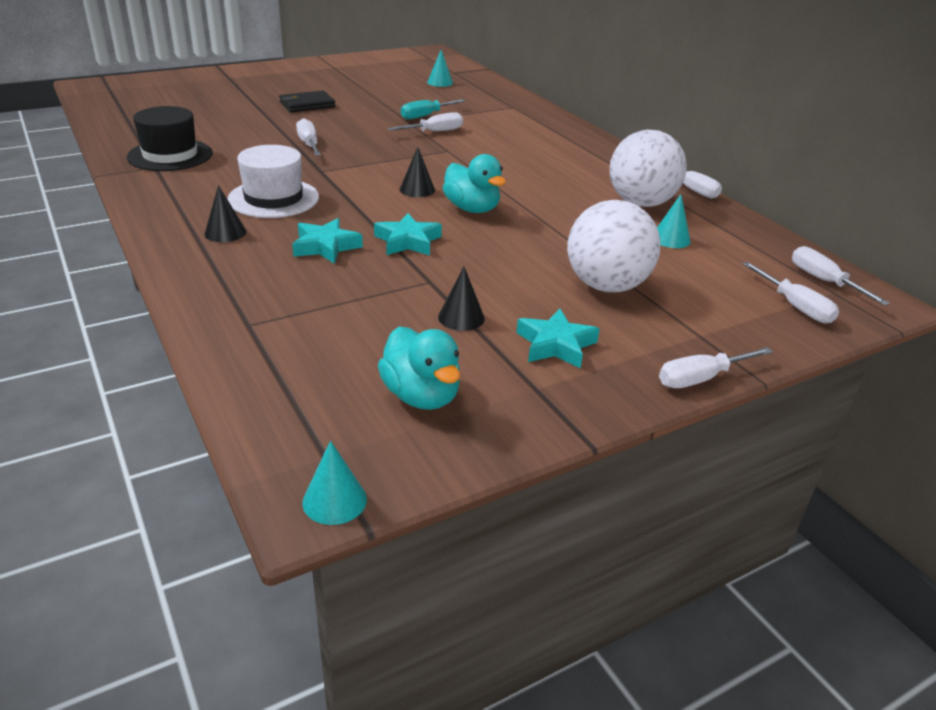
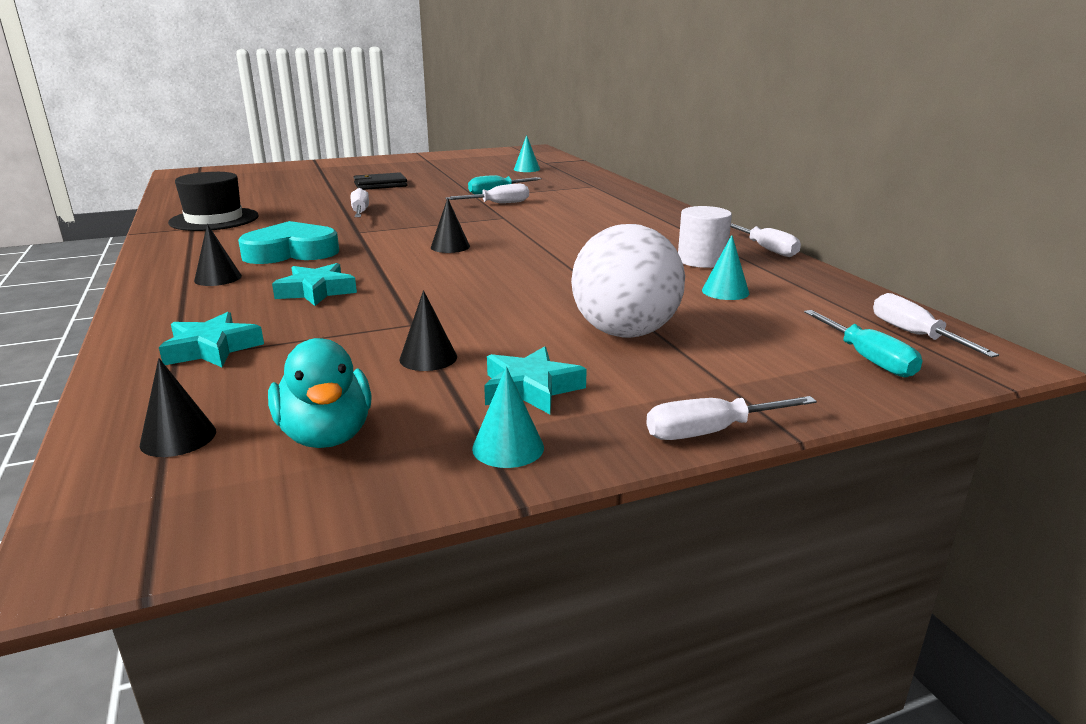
camera: 10 degrees right, 10 degrees down
(273, 198) = (291, 252): white hat -> turquoise heart
(306, 403) = (178, 437): none -> black cone
(334, 500) = (127, 551): turquoise cone -> turquoise cone (508, 447)
(408, 241) = (411, 288): turquoise star -> turquoise star (212, 349)
(472, 209) = (501, 263): turquoise duck -> none
(641, 203) = (701, 260): white ball -> white cylinder
(794, 306) = (867, 359): white screwdriver -> turquoise screwdriver

